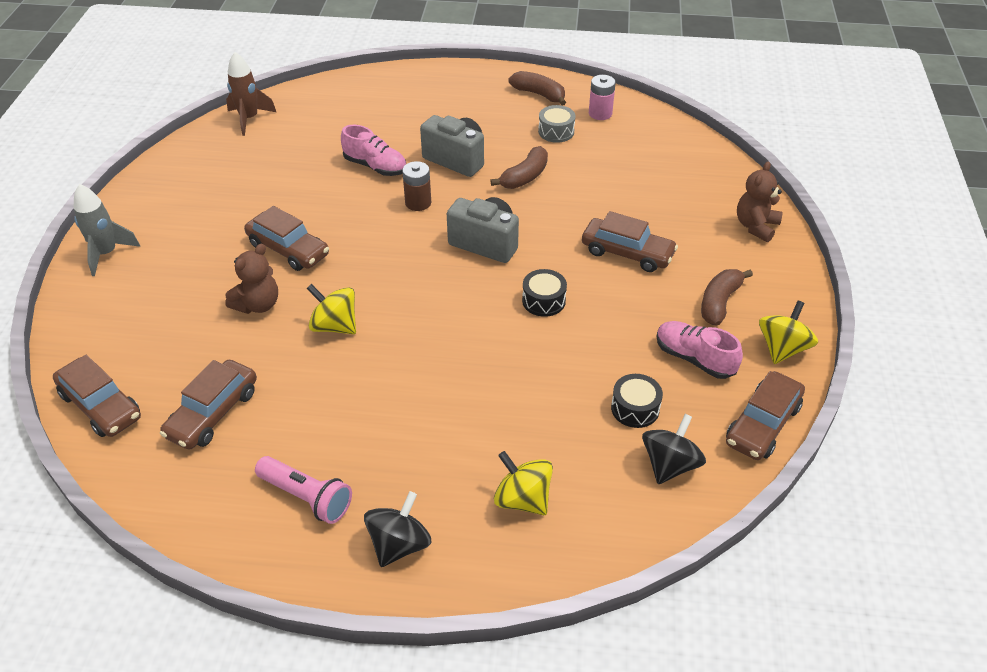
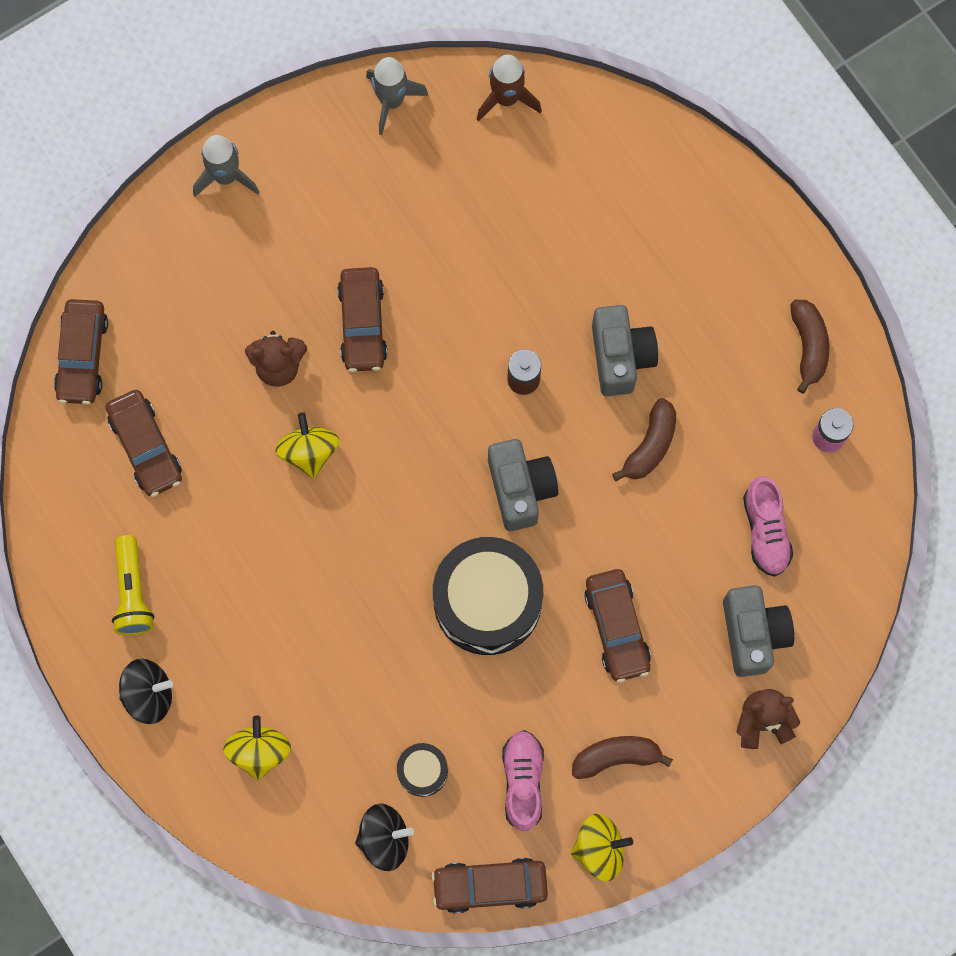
camera: 50 degrees right, 30 degrees up
(180, 160) = (392, 101): none -> grey rocket
(213, 413) = (146, 447): brown car -> brown car turned 105 degrees counterclockwise
(307, 497) = (133, 592): pink flashlight -> yellow flashlight
(375, 166) = (541, 291): pink shoe -> pink shoe (765, 531)
(524, 177) = (650, 445): brown banana -> brown banana turned 60 degrees counterclockwise
(543, 301) = (487, 601): black drum -> black drum, size x2.18
(556, 131) = (754, 417): grey drum -> none
(692, 200) = (753, 634): none -> grey camera

